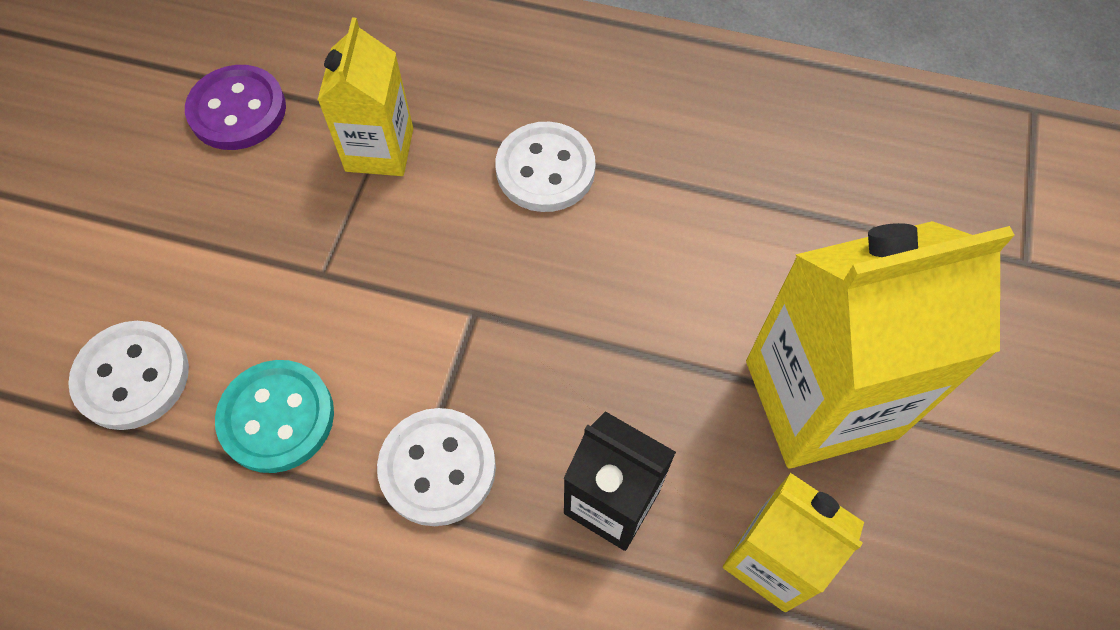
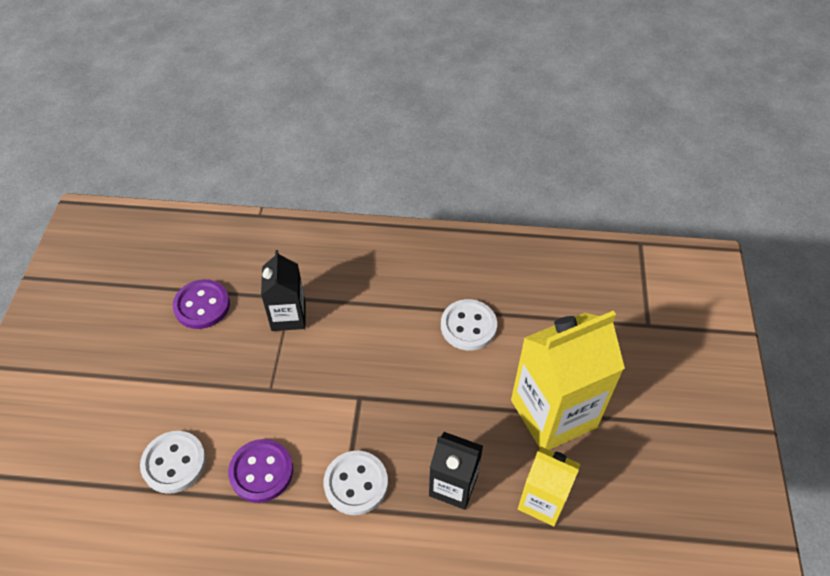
camera: 10 degrees left, 10 degrees down
(277, 417) = (261, 471): turquoise button -> purple button
(379, 150) = (288, 316): yellow carton -> black carton
(545, 169) = (383, 313): white button -> white button (468, 326)

